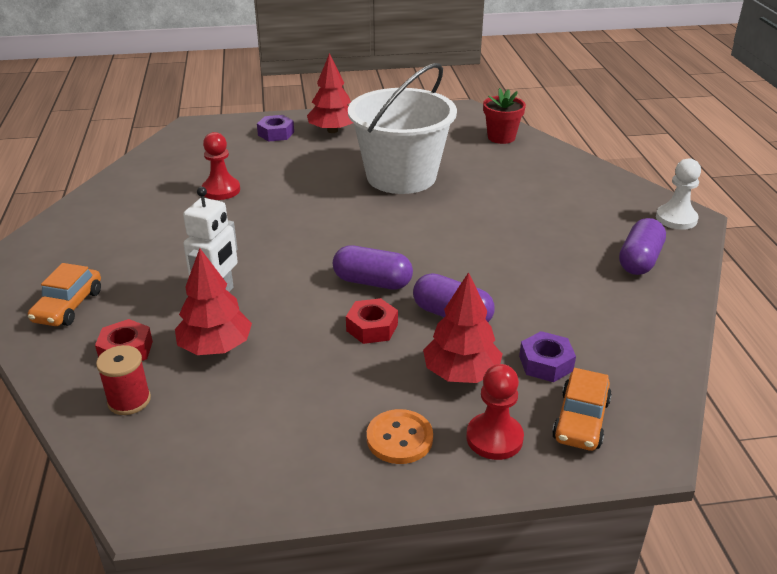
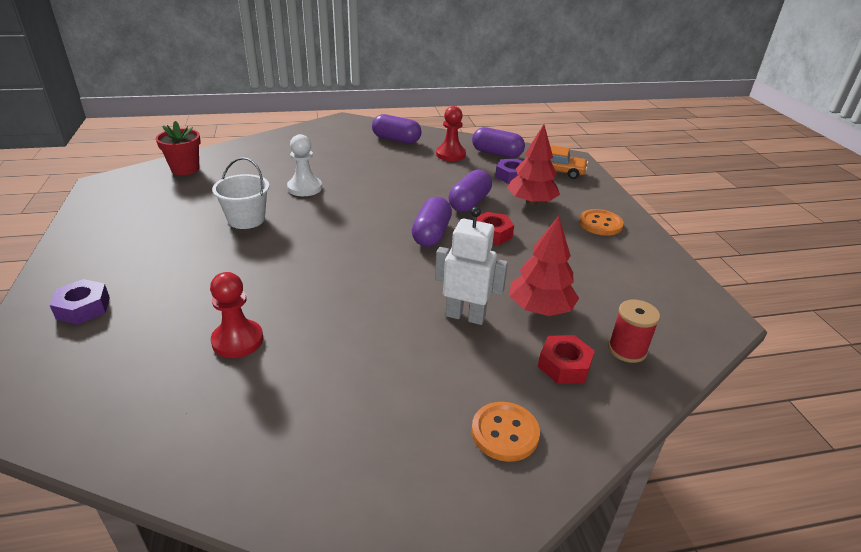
camera: 95 degrees left, 0 degrees up
(68, 306) = (505, 433): orange car -> orange button
(332, 131) = (105, 263): red tree -> none
(401, 176) = (246, 219): white bucket -> white bucket, size x0.50
(494, 438) = (583, 195): red pawn -> red pawn (450, 154)
(629, 356) = (496, 154): none -> purple capsule
(676, 219) = (345, 124): white pawn -> white pawn (304, 188)

